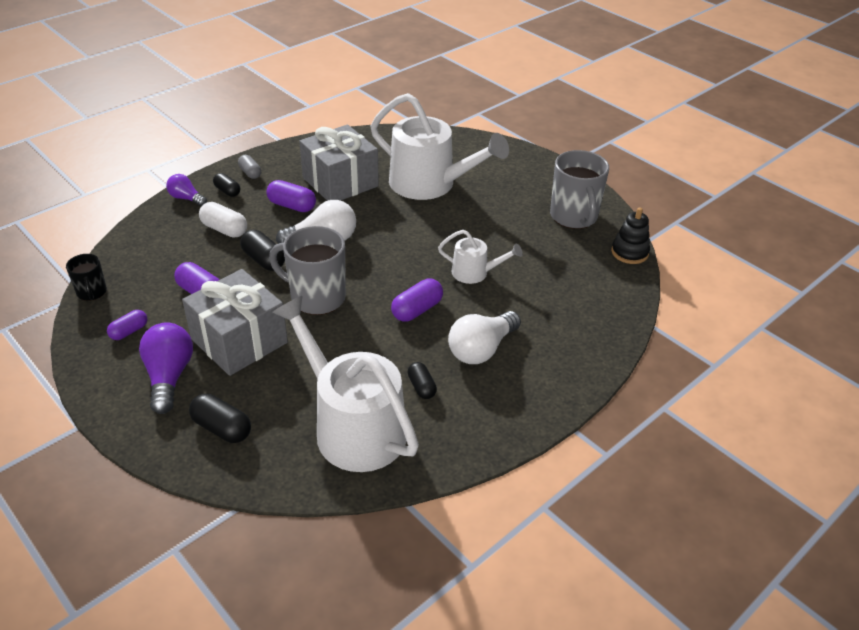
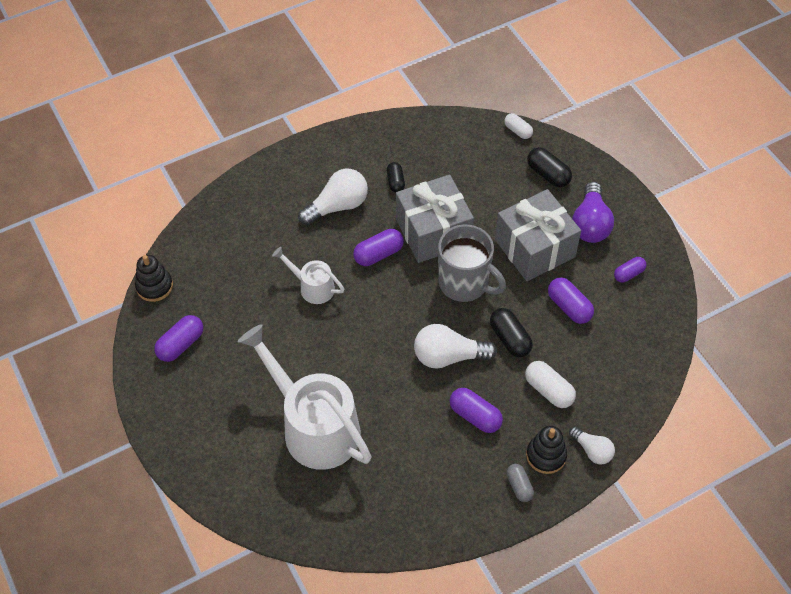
camera: 165 degrees left, 15 degrees up
(92, 292) = (670, 325): black mug -> none
(186, 198) = (592, 450): purple light bulb -> white light bulb
(227, 191) = (546, 455): black capsule -> black stacking toy
(266, 484) = (517, 131): none -> white capsule
(340, 182) = (415, 449): grey gift -> grey gift (433, 232)
(353, 427) = (453, 160): white watering can -> none
(574, 217) = (181, 344): grey mug -> purple capsule

